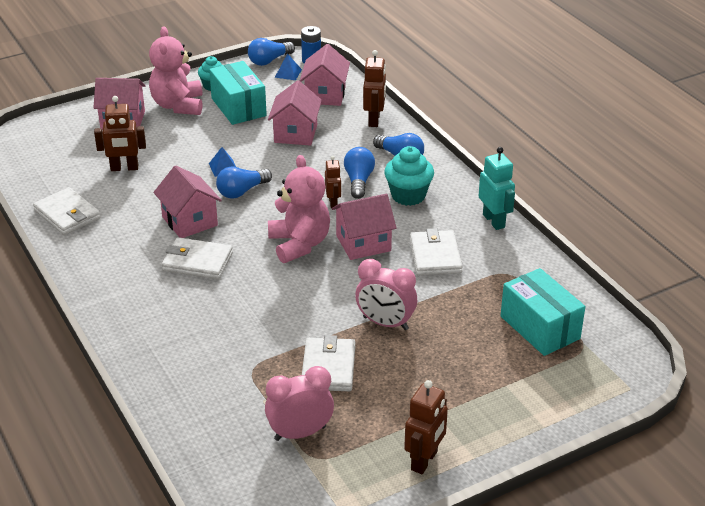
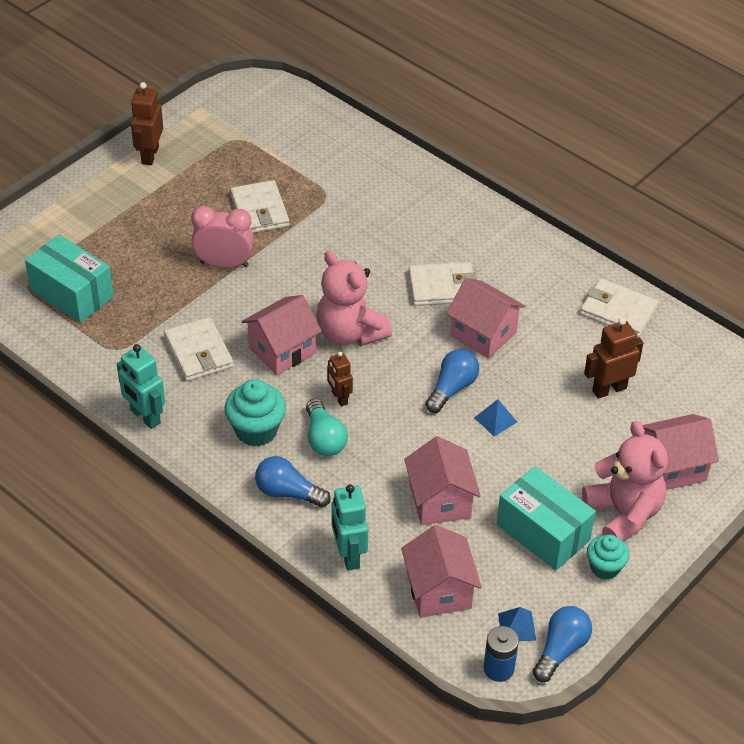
camera: 160 degrees right, 10 degrees up
(300, 433) = (259, 153): pink clock -> none
(358, 181) = (324, 439): blue light bulb -> turquoise light bulb
(374, 120) = (348, 555): brown robot -> turquoise robot

